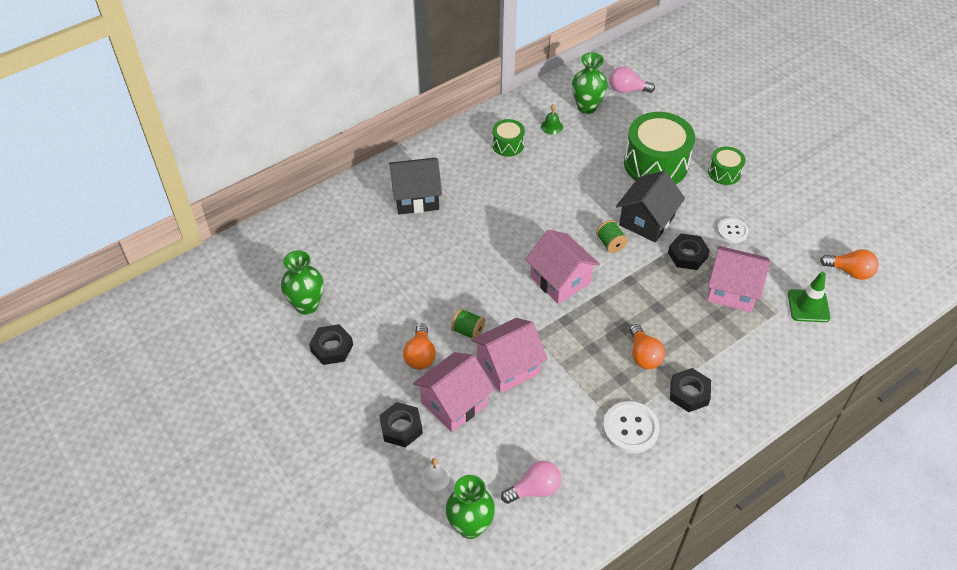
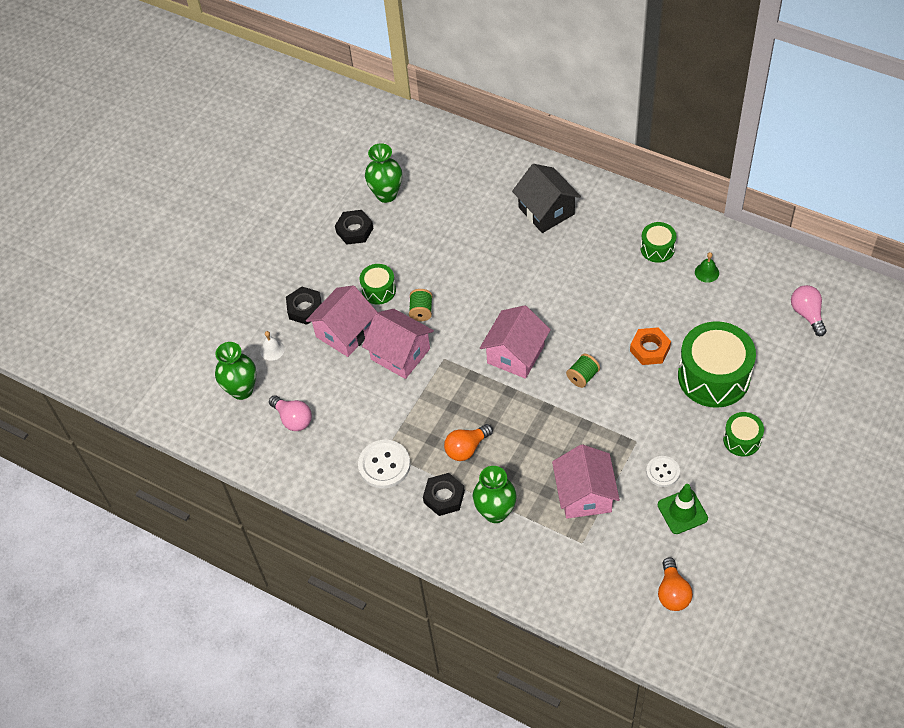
camera: 70 degrees right, 5 degrees up
(420, 355) = (379, 290): orange light bulb -> green drum
(454, 403) = (345, 332): pink house -> pink house turned 75 degrees counterclockwise
(587, 107) = (755, 290): green vase -> green vase (495, 512)
(607, 190) = (650, 349): none -> orange nut
(646, 221) = (630, 395): black house -> none
(687, 255) = (607, 443): black nut -> none
(808, 306) = (603, 566): green traffic cone -> green traffic cone (682, 511)

